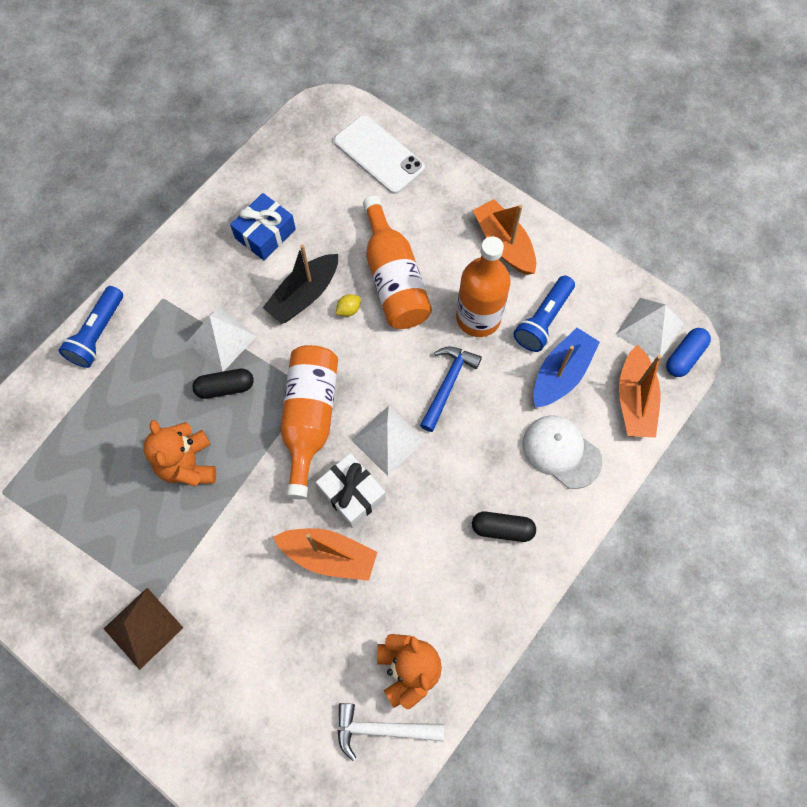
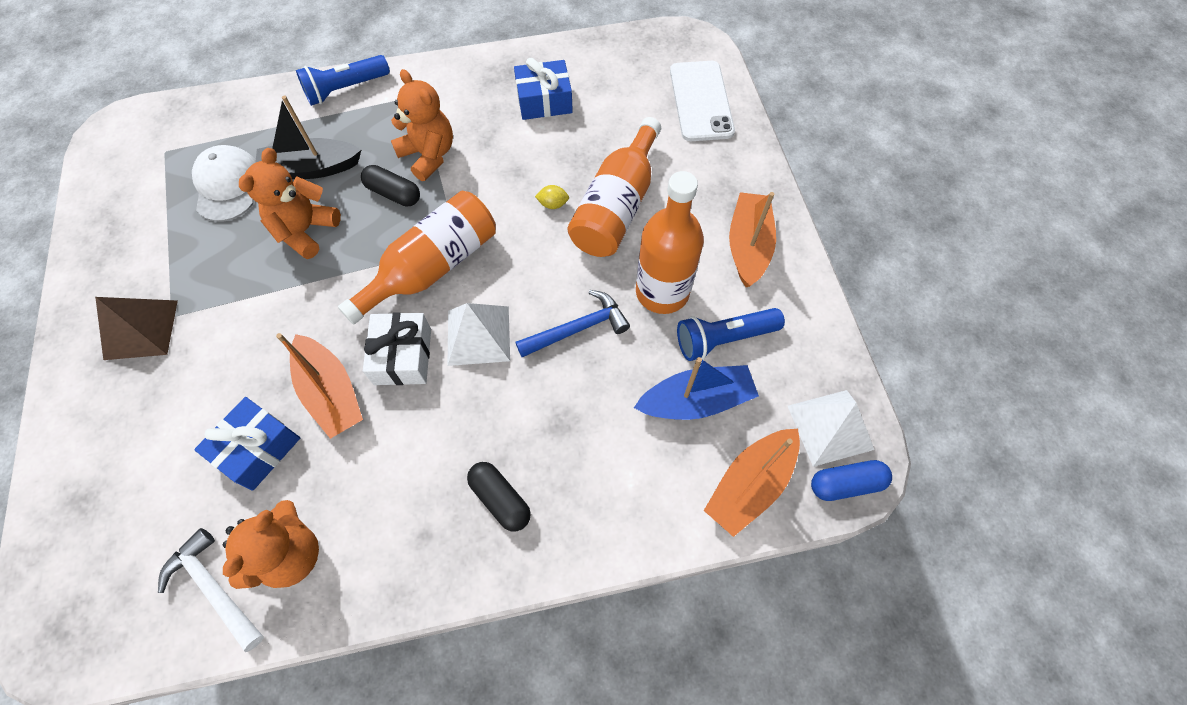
camera: 40 degrees right, 5 degrees down
(221, 339) = (428, 155): white pyramid -> orange teddy bear
(304, 295) = (528, 167): black boat -> black boat (311, 168)
(318, 630) = (258, 449): none -> blue gift
(561, 452) = (626, 474): white cap -> white cap (227, 185)

